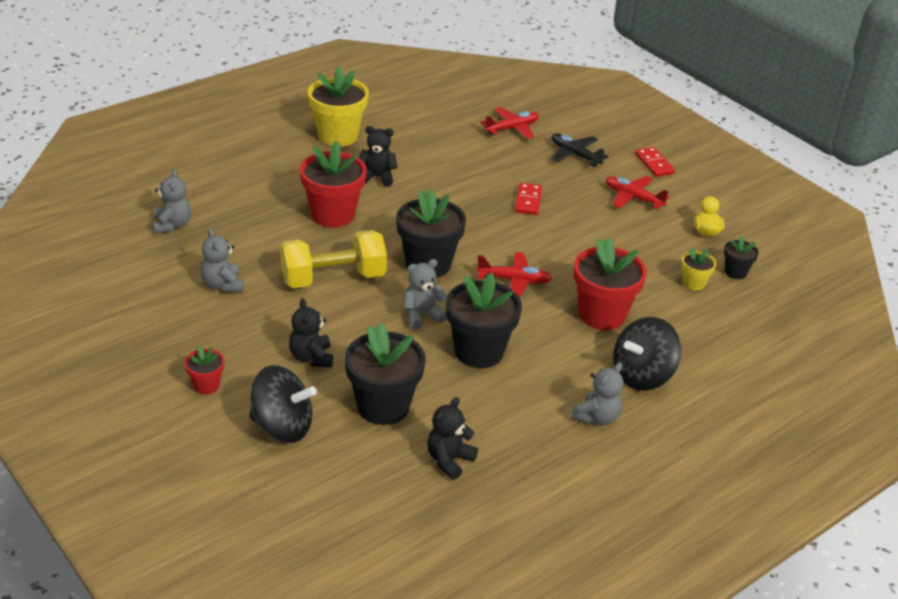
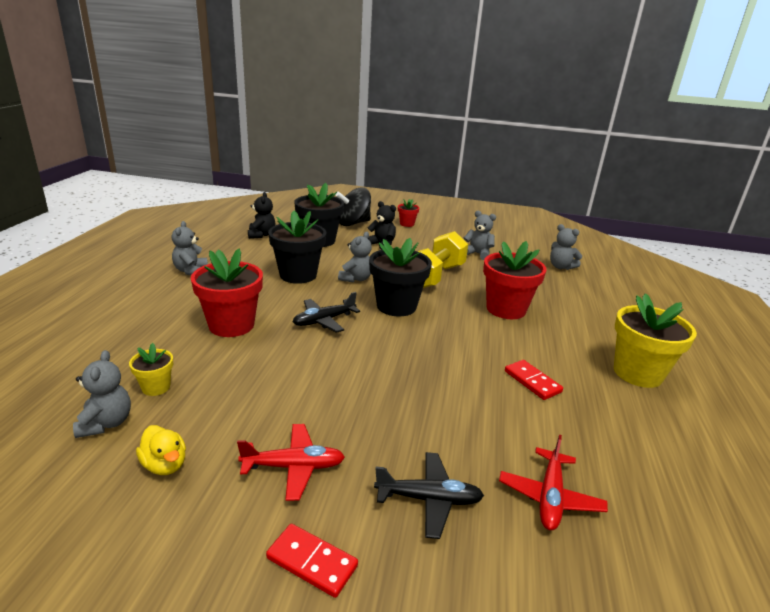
camera: 140 degrees right, 10 degrees down
(377, 177) = (538, 351): black teddy bear -> none
(514, 281) = (324, 321): red plane -> black plane
(528, 201) = (397, 396): red domino -> red domino (532, 382)
(642, 375) = (171, 300): black spinning top -> none
(735, 272) = (106, 423): black flower pot -> grey teddy bear

